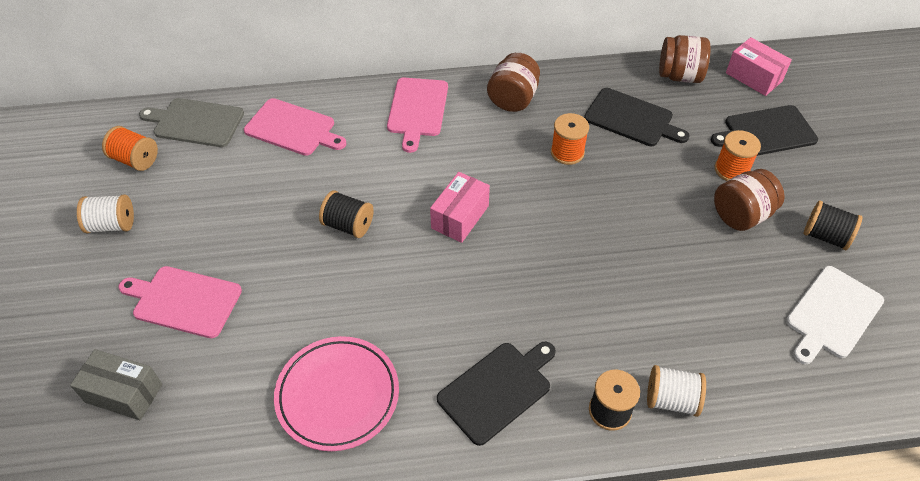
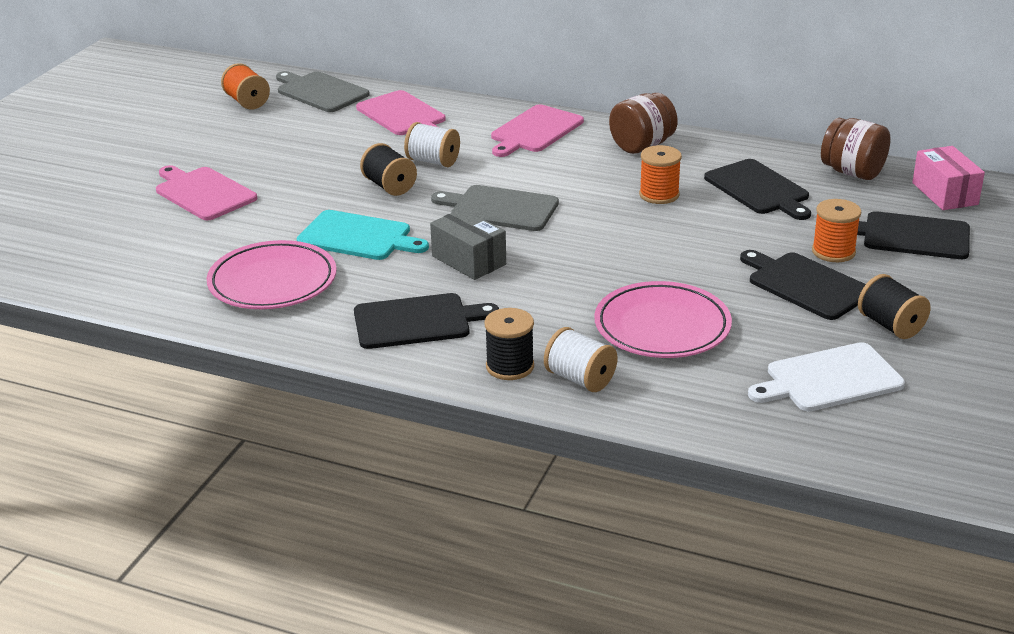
camera: 30 degrees right, 20 degrees down
(112, 225) = (190, 135): white spool -> white spool (433, 161)
(124, 393) = (106, 230): grey box -> grey box (469, 260)
(369, 302) = (358, 237): none -> turquoise cutting board
(460, 217) = (500, 208): pink box -> grey cutting board
(682, 308) = (662, 327): none -> pink plate
(741, 215) = (806, 285): brown jar -> black cutting board

